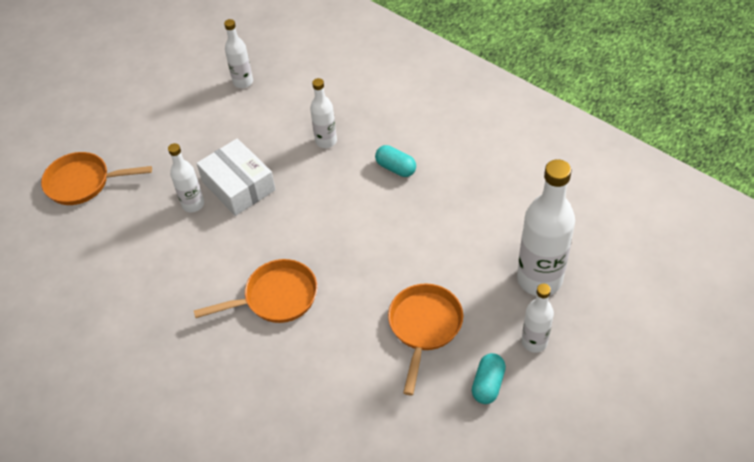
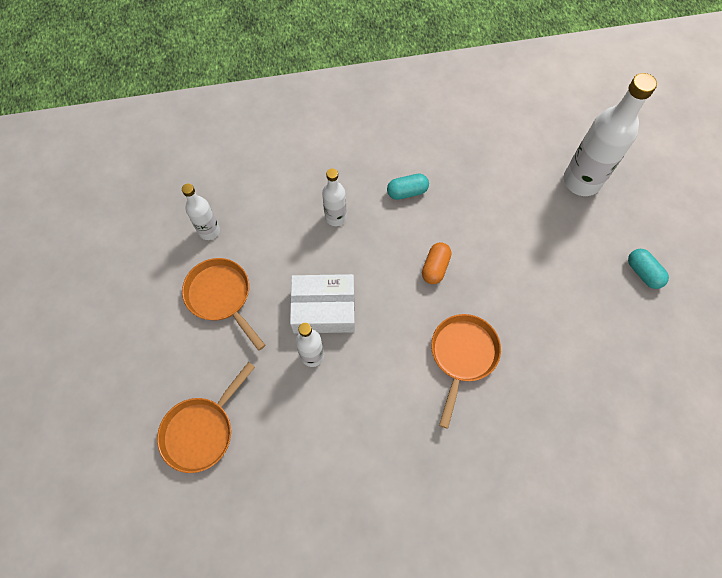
camera: 55 degrees left, 15 degrees up
(342, 230) = (435, 267): none -> orange capsule
(424, 327) = (567, 276): orange pan -> orange pan (221, 296)
(534, 342) = (629, 222): white bottle -> none

